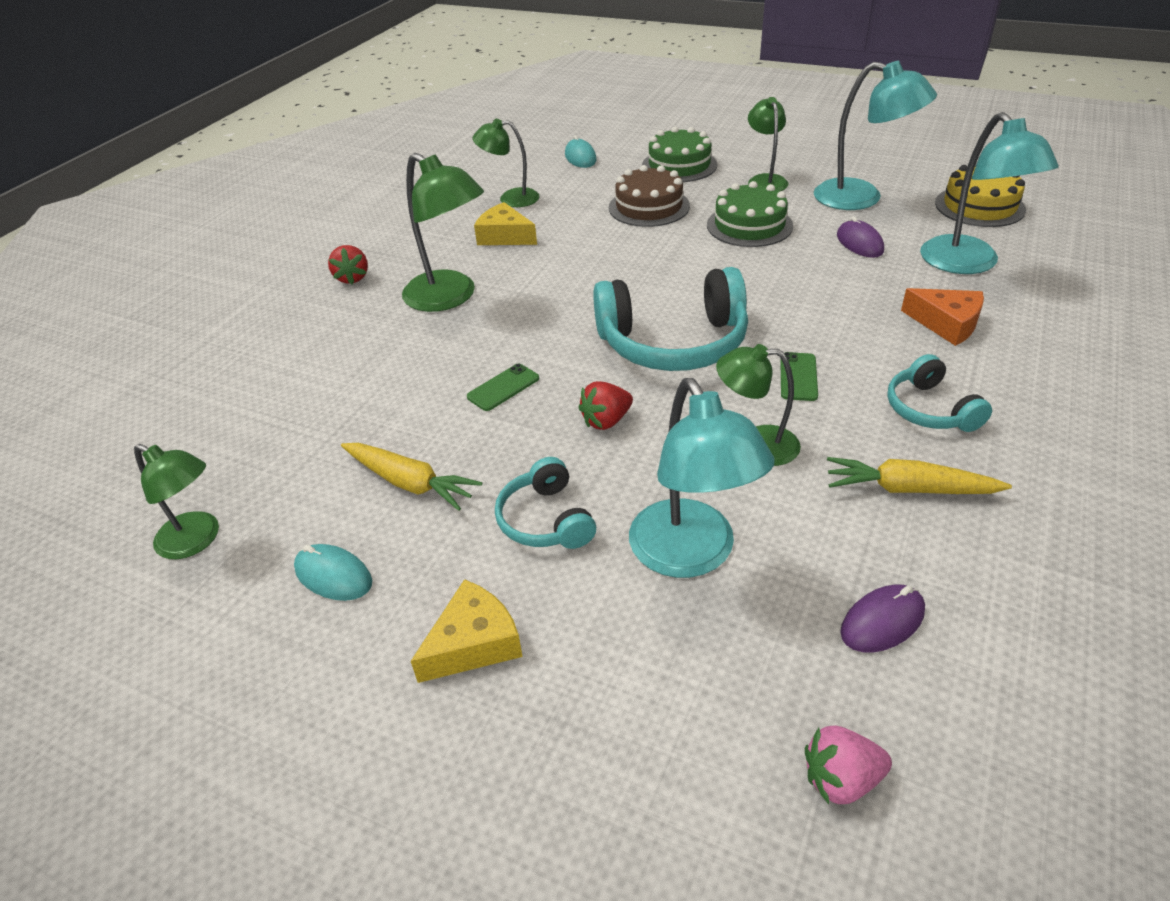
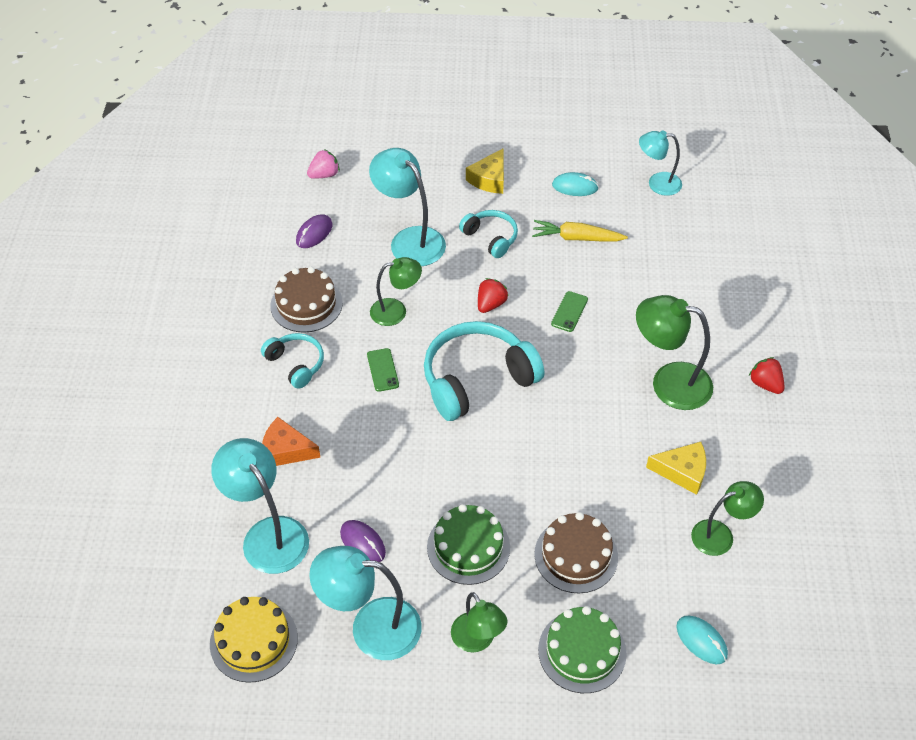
camera: 155 degrees right, 10 degrees up
(197, 540) = (657, 183): green lamp -> turquoise lamp
(908, 489) = (306, 304): yellow carrot -> brown cake

